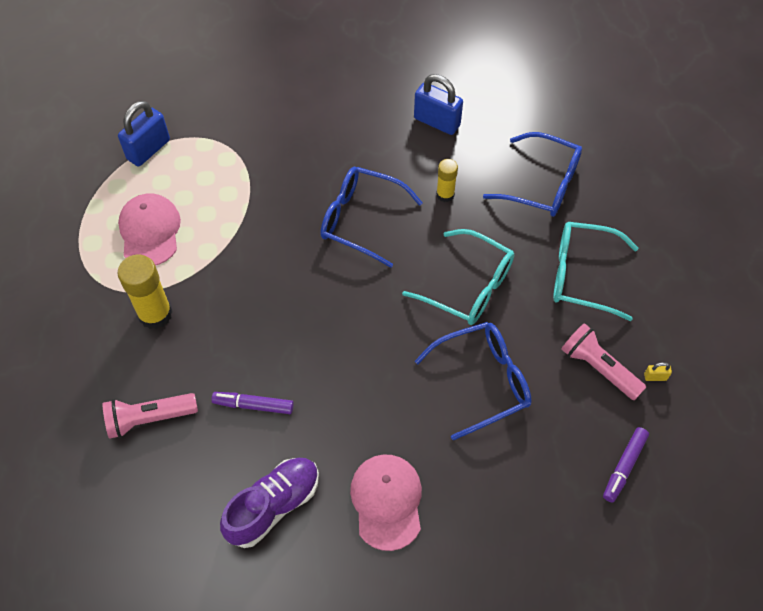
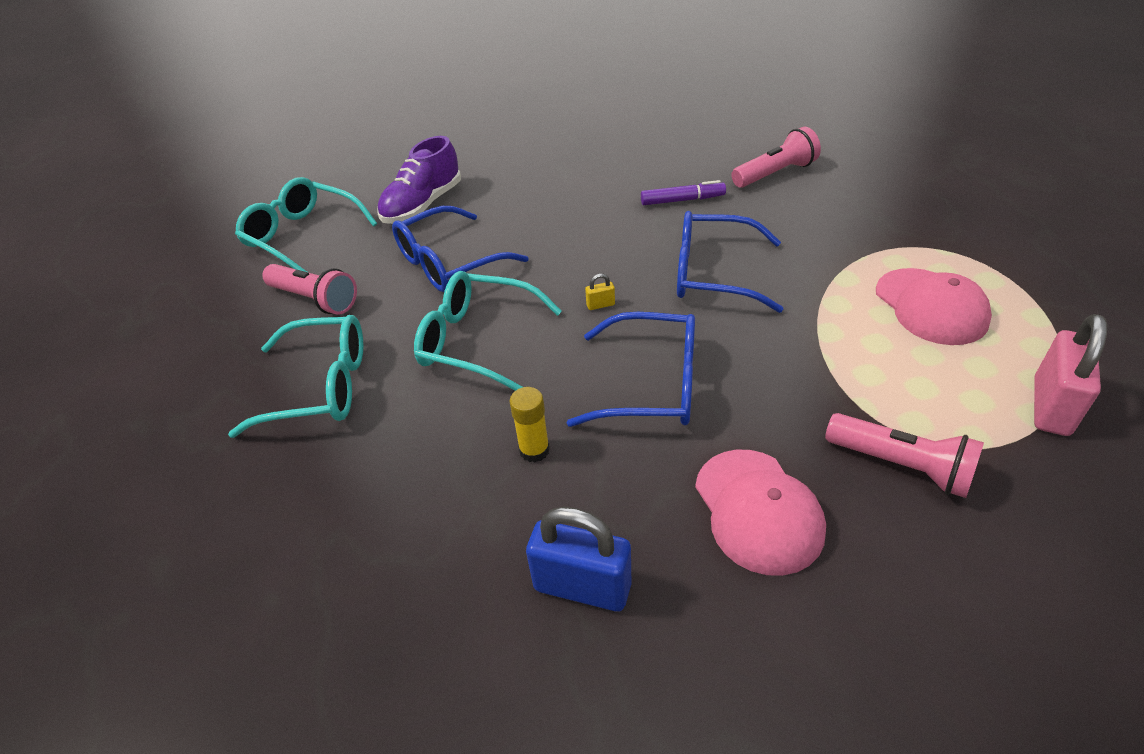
camera: 170 degrees right, 15 degrees down
(148, 149) = (1051, 406): blue padlock -> pink padlock
(155, 314) = (842, 237): yellow glue stick -> none
(252, 139) = (902, 466): none -> pink flashlight
(273, 506) = (625, 155): purple shoe -> purple shoe (423, 205)
(387, 501) = (527, 175): pink cap -> pink cap (758, 510)
(542, 184) = (370, 506): blue glasses -> blue glasses (713, 274)
(624, 466) = (302, 235): purple marker -> turquoise glasses
(655, 377) = (249, 305): yellow padlock -> yellow padlock (600, 305)

